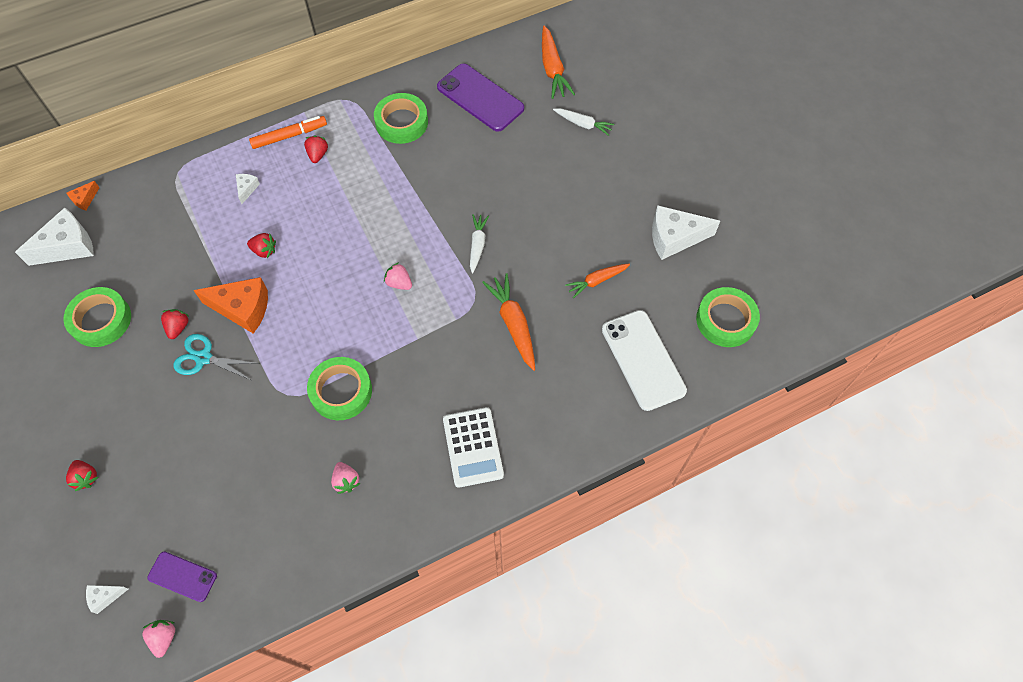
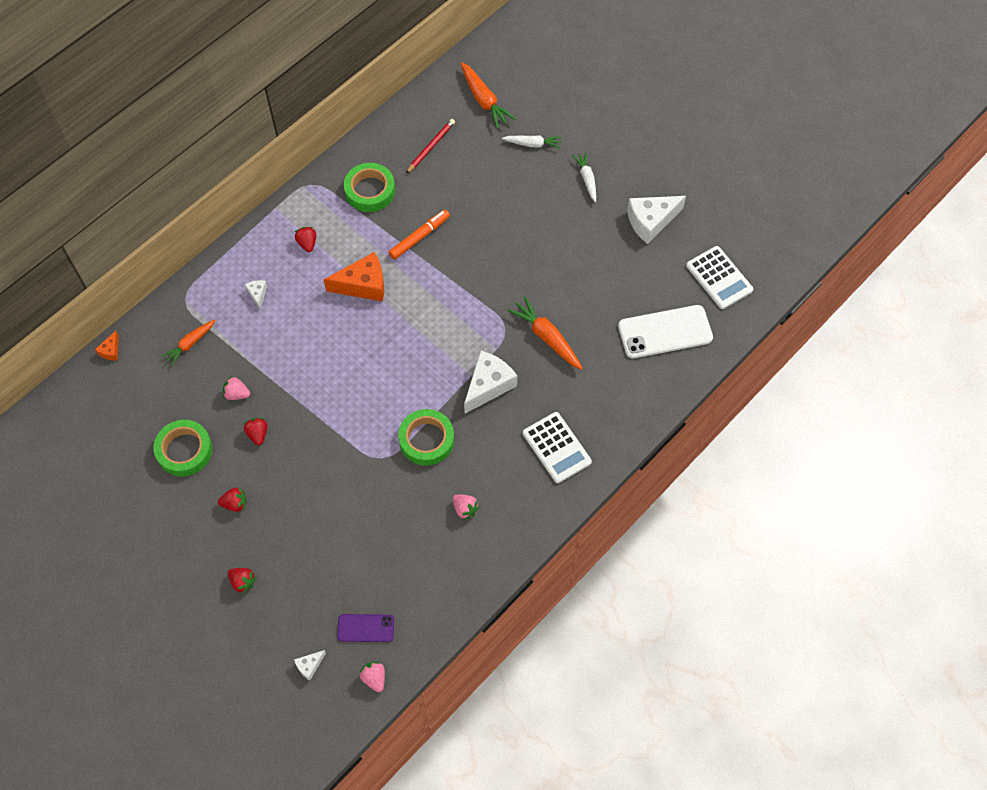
camera: 20 degrees left, 0 degrees up
(68, 246) = (118, 397): white cheese -> white cheese (488, 385)
(204, 358) = (294, 452): turquoise scissors -> none
(243, 309) = (307, 400): orange cheese -> orange cheese (363, 285)
(264, 250) = (301, 344): red strawberry -> red strawberry (235, 504)
(289, 136) = (273, 234): orange marker -> orange marker (419, 237)
(399, 283) = (434, 334): pink strawberry -> pink strawberry (237, 394)
(477, 245) = (487, 280): white carrot -> white carrot (586, 179)
(480, 98) = (430, 147): purple phone -> red pencil
(596, 281) = (601, 279): orange carrot -> orange carrot (190, 344)
(643, 360) = (665, 332): white phone -> white phone turned 60 degrees counterclockwise
(725, 320) = (719, 278): green tape -> white calculator

